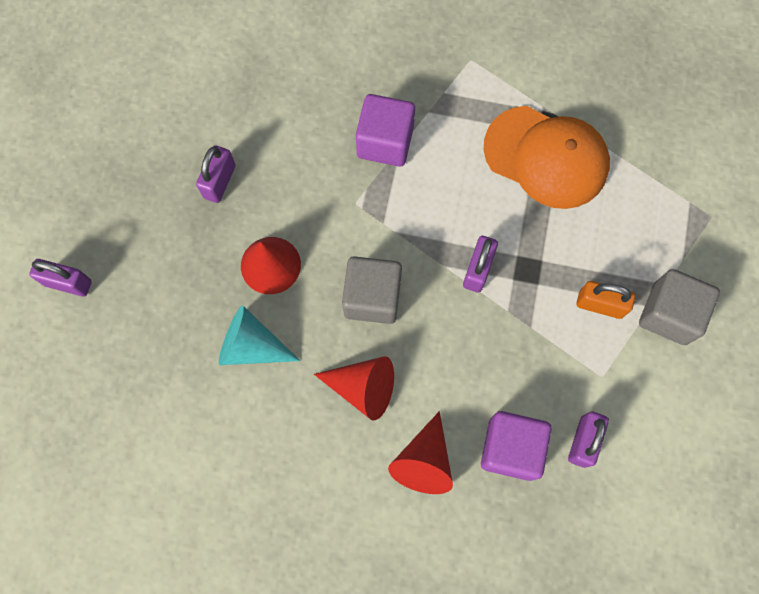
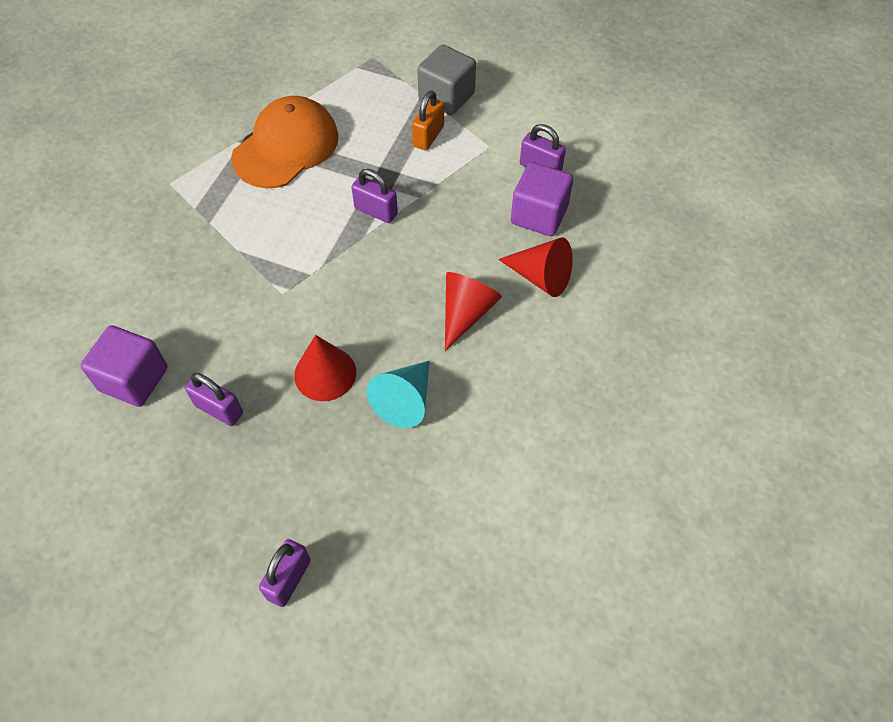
camera: 80 degrees left, 15 degrees down
(372, 297) = (381, 293): grey cube -> none
(385, 142) = (227, 260): purple cube -> purple cube (134, 379)

